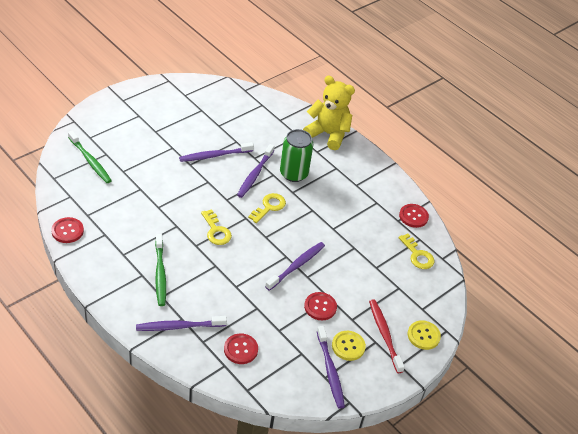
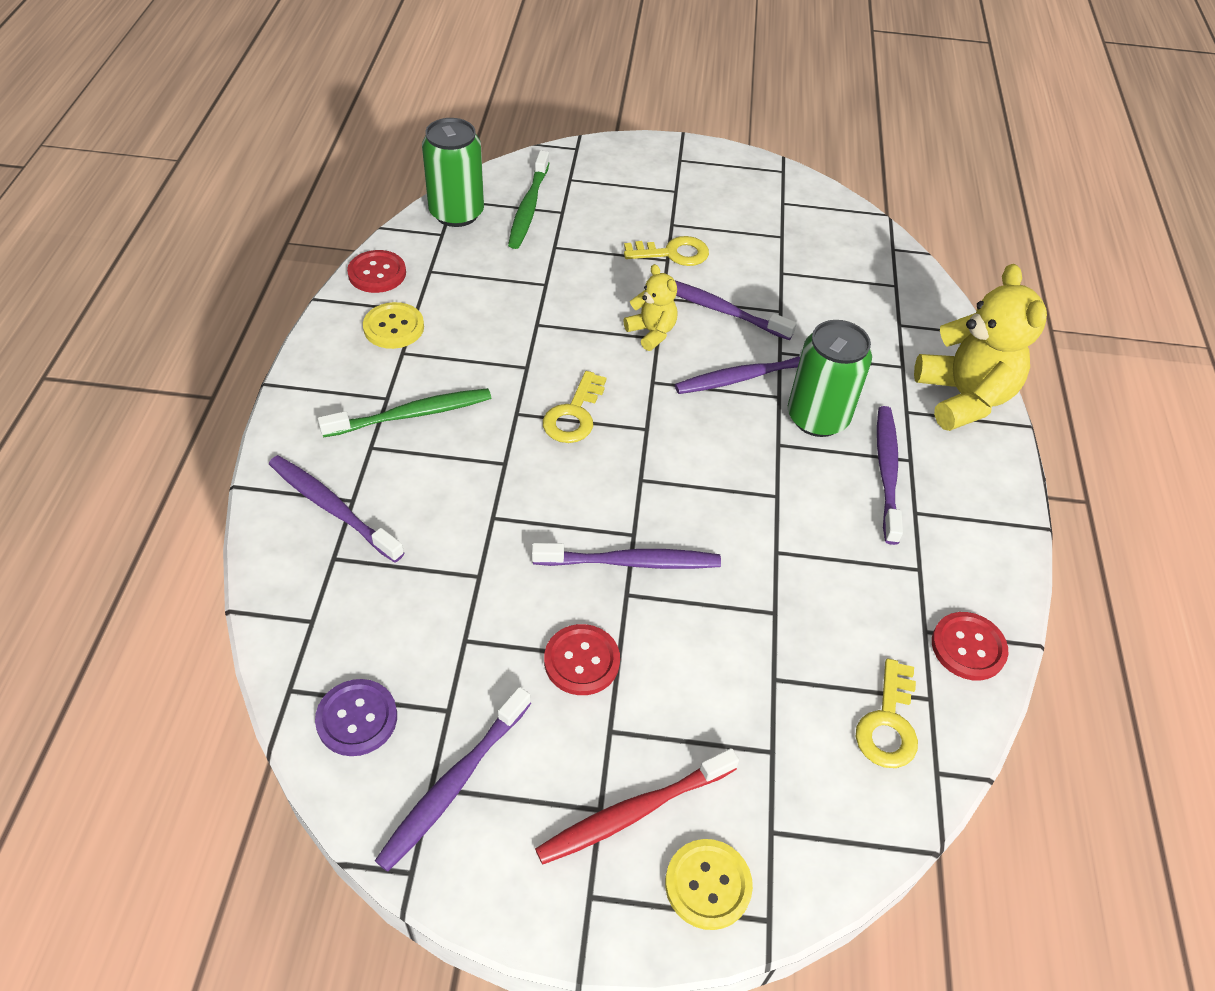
camera: 50 degrees right, 5 degrees up
(63, 183) = (456, 213): none -> green can
(160, 274) = (412, 414): green toothbrush -> green toothbrush turned 150 degrees counterclockwise
(203, 181) = (651, 332): none -> yellow teddy bear
(240, 349) = (367, 618): red button -> none
(269, 207) = (707, 439): yellow key -> yellow key (673, 253)
(279, 379) = (357, 718): none -> purple button
(334, 177) = (887, 472): none -> purple toothbrush
(348, 346) = (540, 771): yellow button -> yellow button (393, 327)
(384, 335) = (633, 812): red toothbrush -> red toothbrush turned 150 degrees counterclockwise

